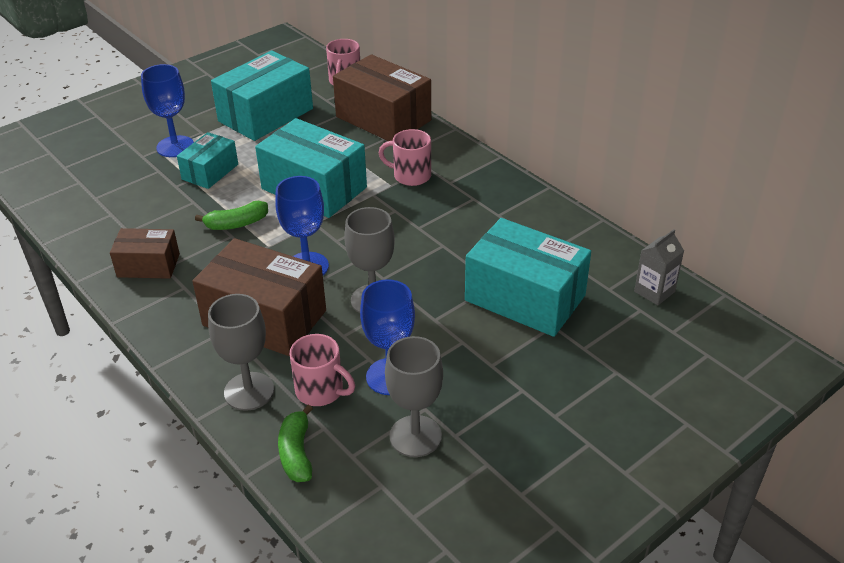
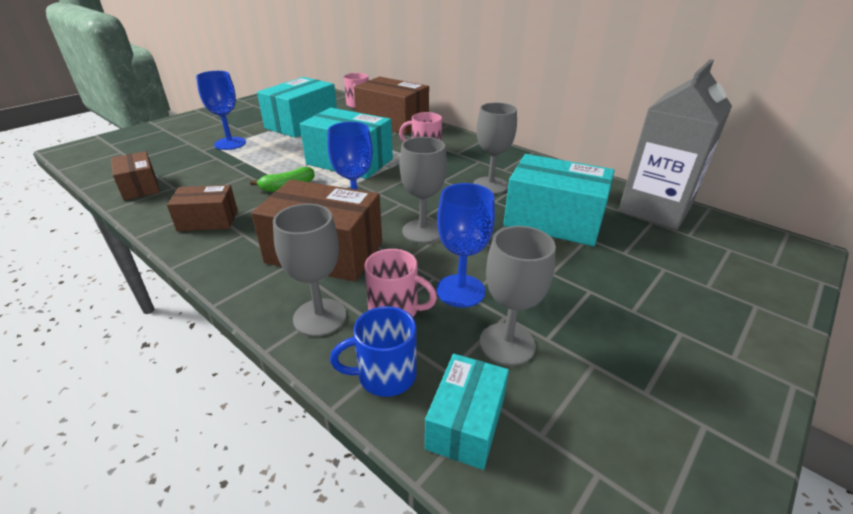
camera: 10 degrees left, 5 degrees down
(75, 211) = (140, 187): none -> brown box
(210, 172) = (260, 156): turquoise box -> turquoise box (465, 423)
(296, 453) = (385, 375): green banana -> blue mug
(472, 240) = (490, 185): none -> grey goblet
(654, 292) = (654, 209): grey carton -> grey carton, size x2.28

